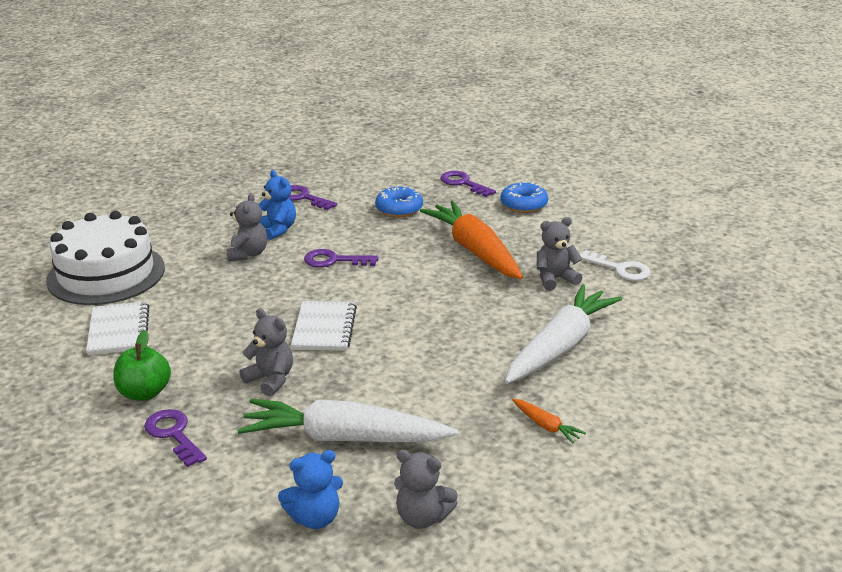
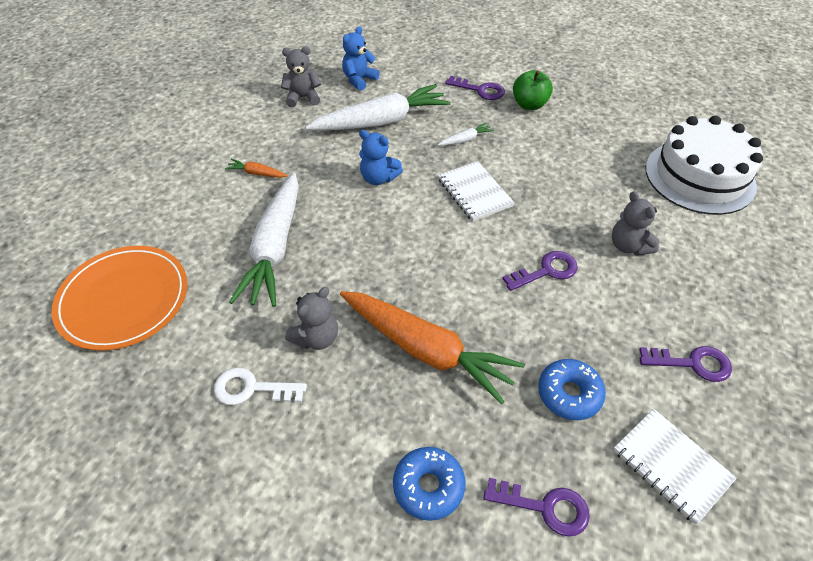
camera: 150 degrees right, 20 degrees up
(118, 330) = (610, 136): white notebook -> white notebook (671, 465)
(270, 379) = (465, 140): grey teddy bear -> white carrot
(277, 230) = (647, 292): blue teddy bear -> blue teddy bear (378, 178)
(724, 352) = (123, 299): none -> orange plate

